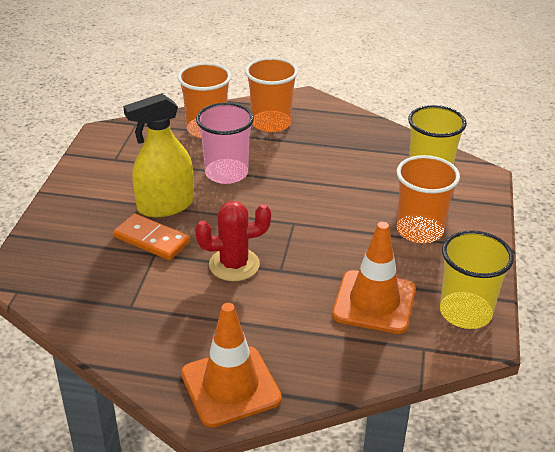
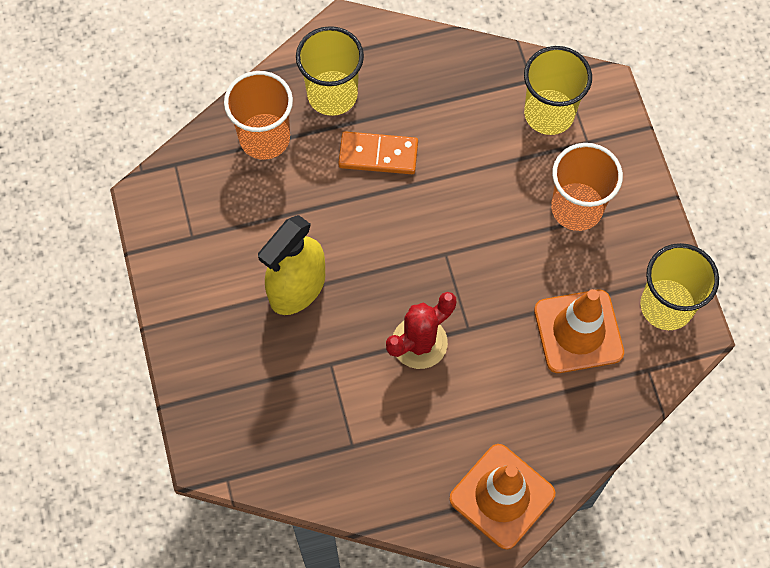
camera: 25 degrees left, 30 degrees up
(152, 240) = (315, 345): orange domino -> orange domino (378, 155)
(226, 173) = (332, 206): pink cup -> none
(271, 123) = (332, 95): orange cup -> yellow cup

